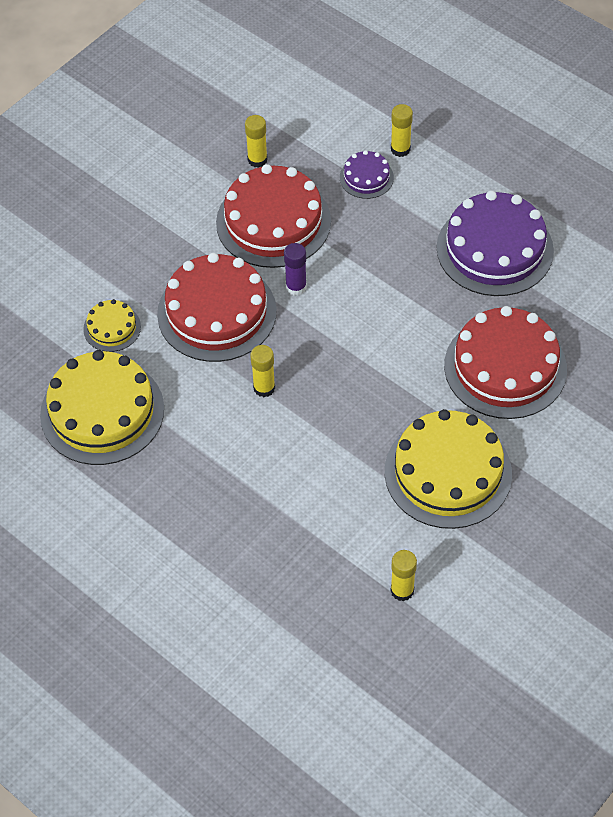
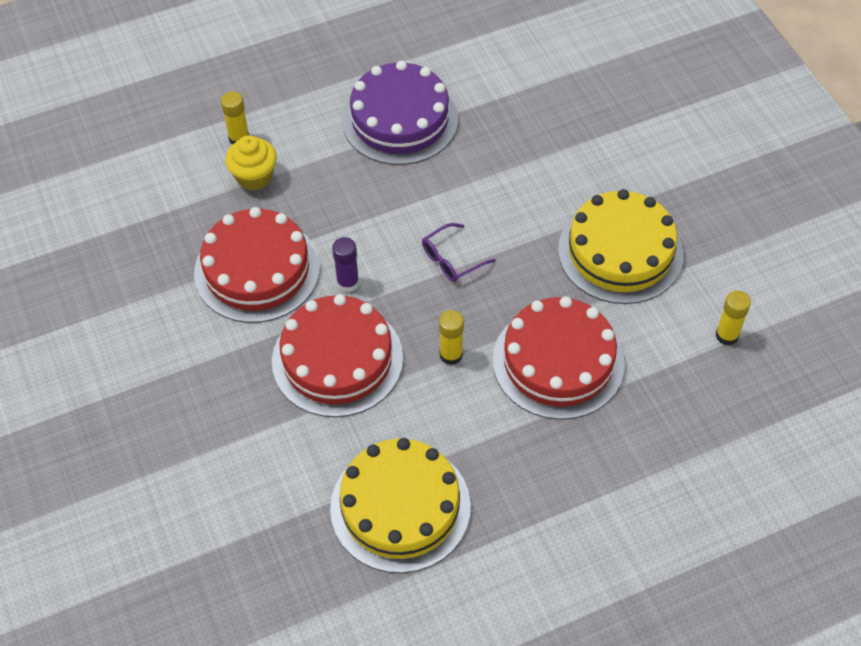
camera: 65 degrees left, 0 degrees up
(112, 328) = (299, 459): yellow cake -> none
(257, 160) = (170, 253): yellow glue stick -> none
(363, 349) = (452, 259): none -> purple glasses
(366, 177) = (254, 177): purple cake -> yellow cupcake
(505, 367) = (531, 166): red cake -> red cake (558, 361)

